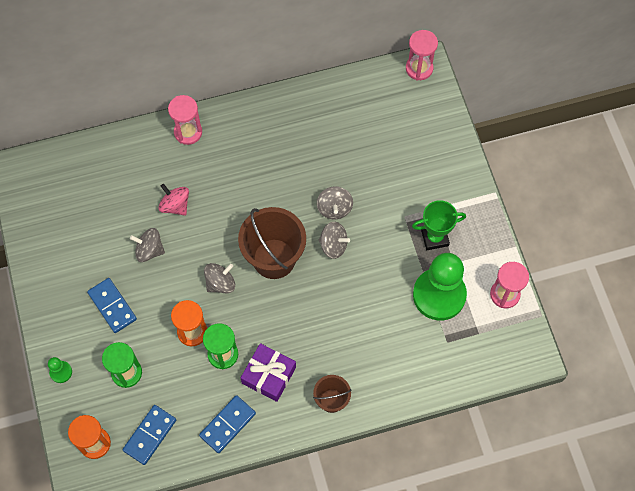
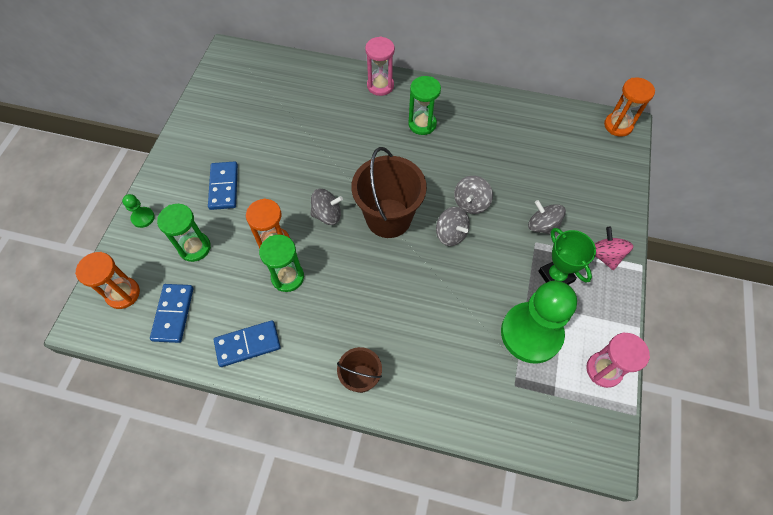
camera: 30 degrees right, 5 degrees down
(149, 250) = (286, 158): grey spinning top -> grey spinning top (542, 226)
(150, 435) = (173, 314): blue domino -> blue domino turned 60 degrees counterclockwise
(175, 205) = (332, 134): pink spinning top -> pink spinning top (605, 255)
(250, 153) = (422, 124): none -> green hourglass
(269, 375) = (316, 319): purple gift -> none
(419, 68) = (618, 125): pink hourglass -> orange hourglass
(434, 237) = (556, 276): green trophy -> green trophy turned 45 degrees clockwise

